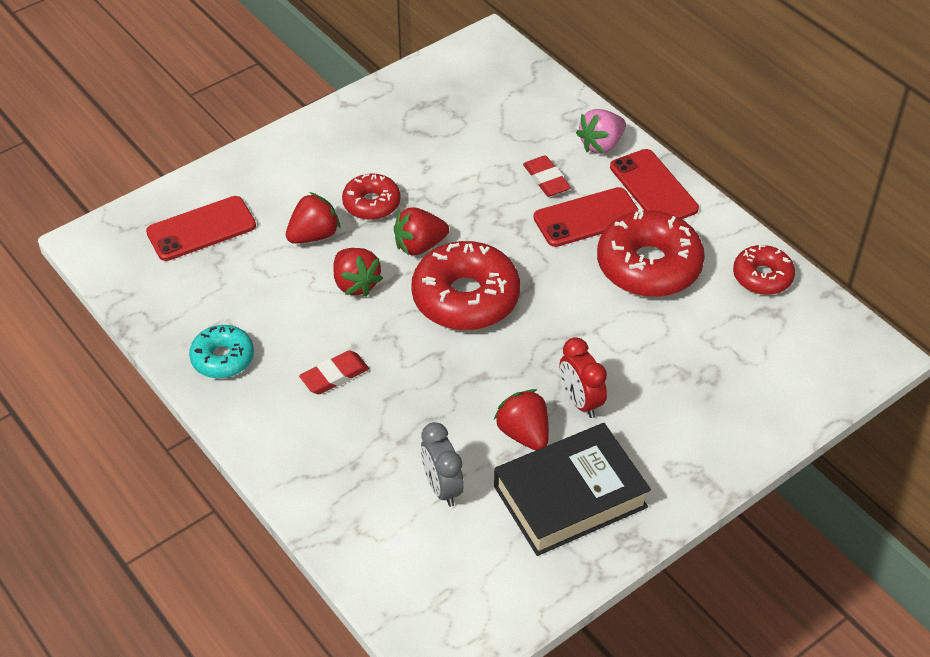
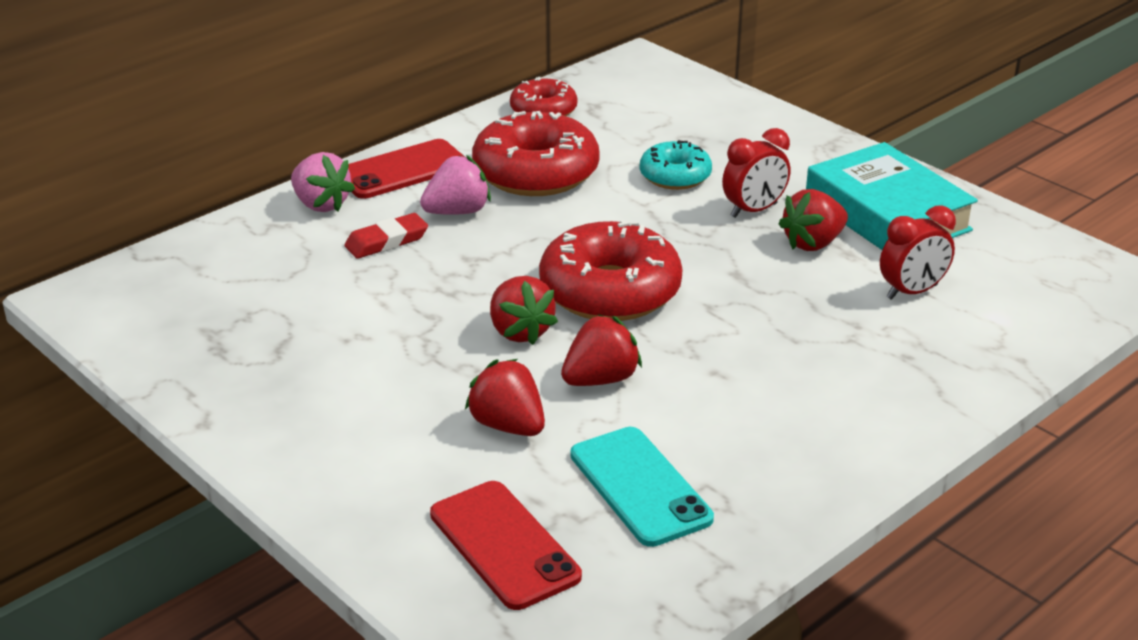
camera: 95 degrees left, 15 degrees down
(222, 358) = (770, 486): turquoise donut -> turquoise donut (675, 176)
(238, 294) = (640, 486): none -> turquoise phone
(334, 376) = (770, 383): red eraser -> none
(371, 203) = (437, 378): red donut -> none
(442, 487) = (912, 292): grey clock -> red clock
(570, 497) = (887, 214): black book -> turquoise book
(587, 218) = (457, 212): red phone -> pink strawberry

